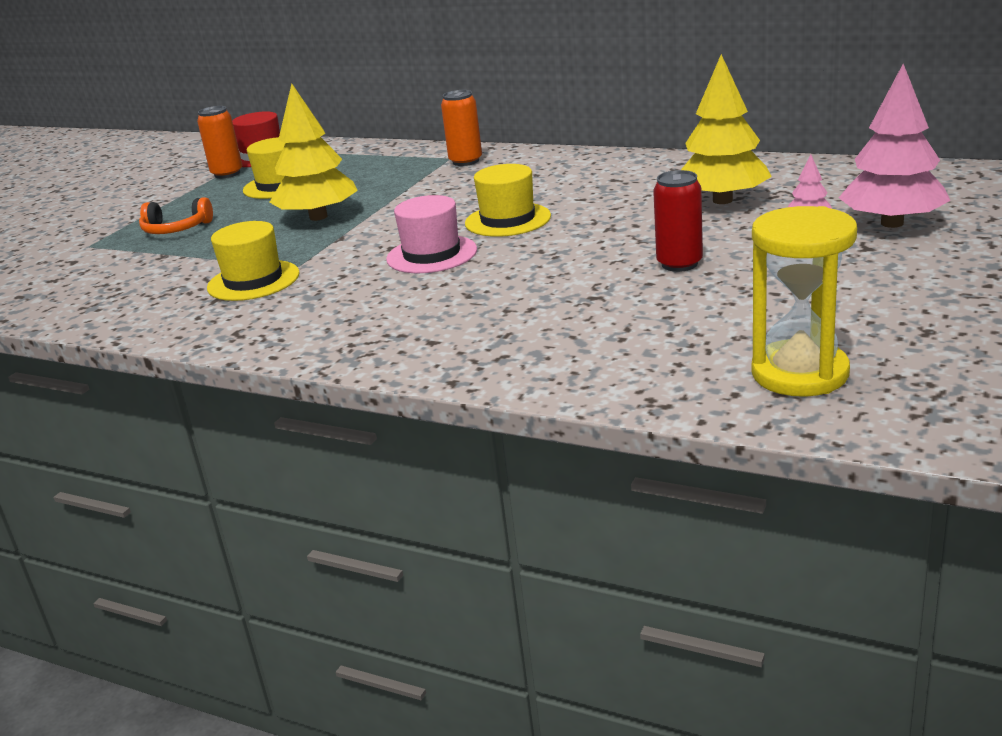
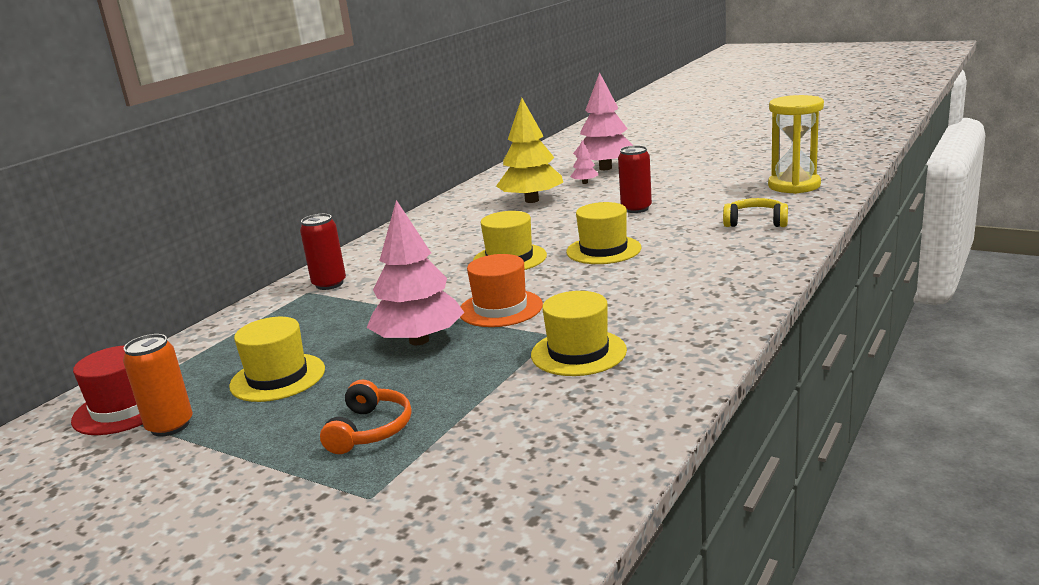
camera: 85 degrees left, 5 degrees down
(318, 217) = (419, 340): yellow tree -> pink tree
(371, 236) = (500, 308): none -> orange hat
(431, 254) = (566, 280): pink hat -> none
(465, 161) = (329, 284): orange can -> red can
(519, 262) = (603, 250): none -> yellow hat
(605, 347) = (755, 222): none -> yellow headphones

